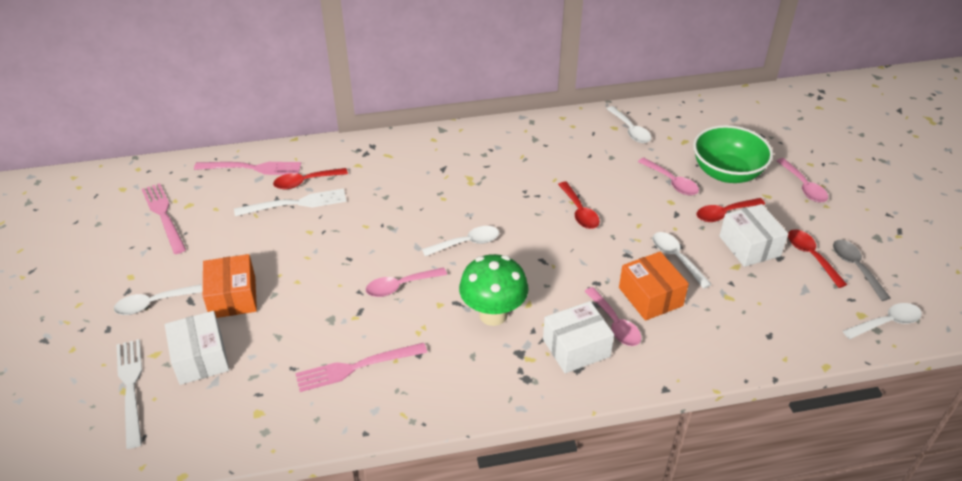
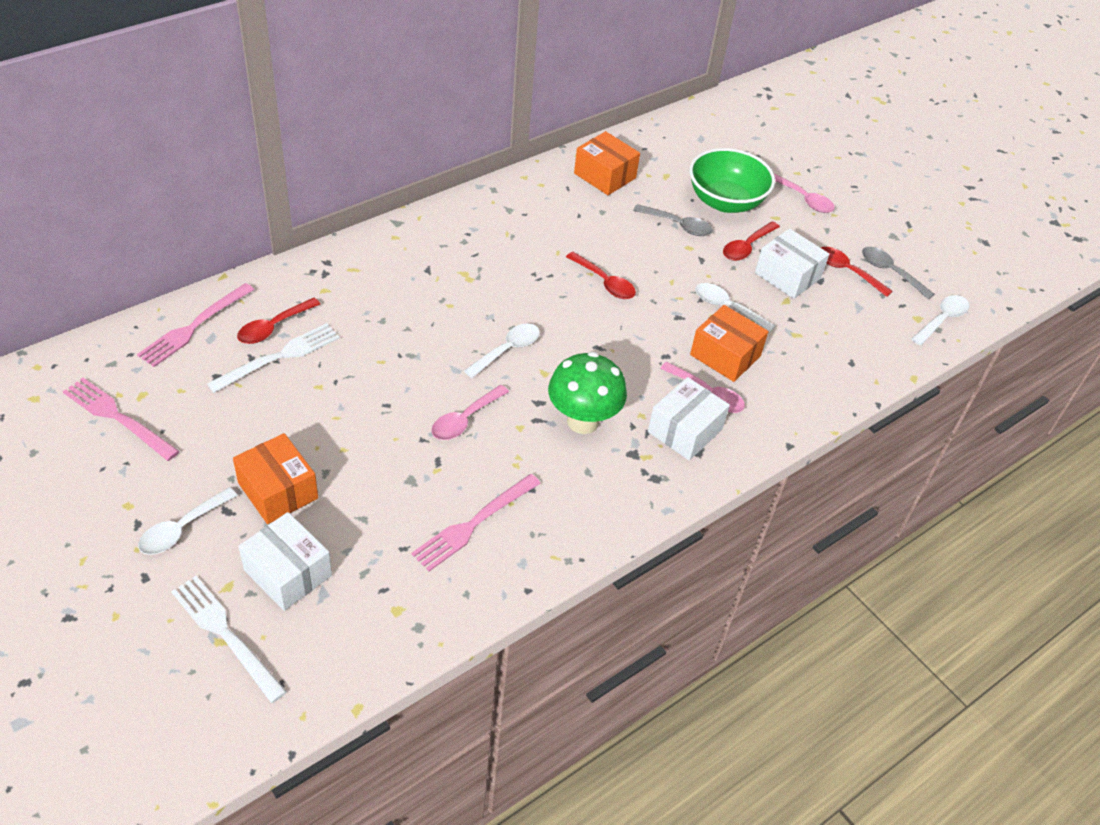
camera: 30 degrees left, 5 degrees up
(252, 168) = (194, 327): pink fork -> pink fork turned 150 degrees clockwise
(630, 130) = (604, 176): white spoon -> orange box
(671, 182) = (678, 225): pink spoon -> grey spoon

